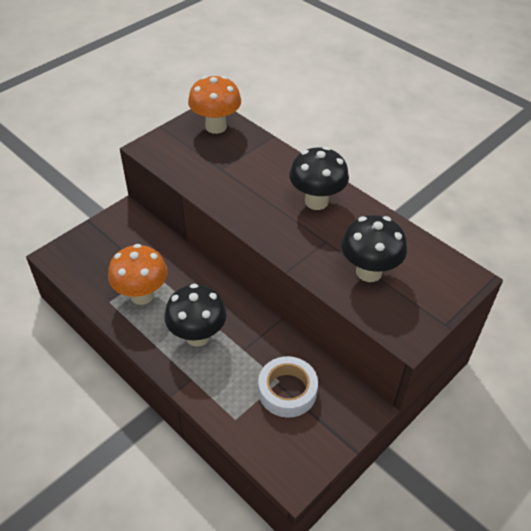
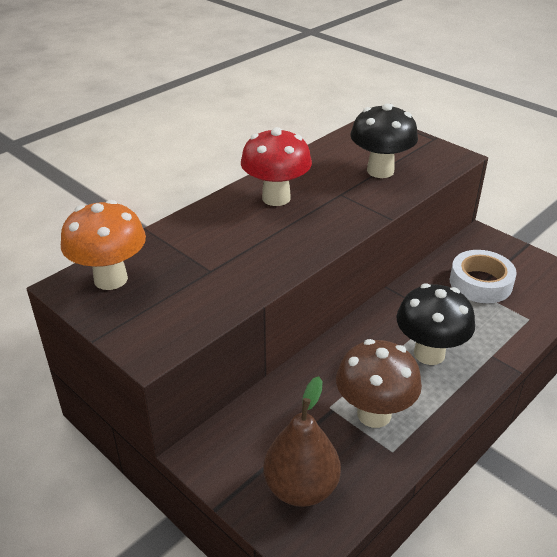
camera: 90 degrees left, 10 degrees down
(92, 255) = (301, 488): none -> brown pear
(142, 295) = (374, 414): orange mushroom -> brown mushroom
(316, 201) = (276, 198): black mushroom -> red mushroom

